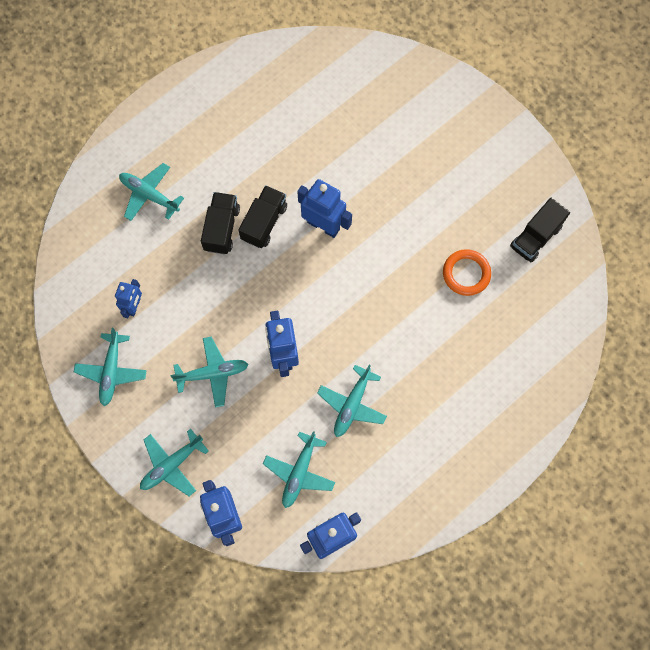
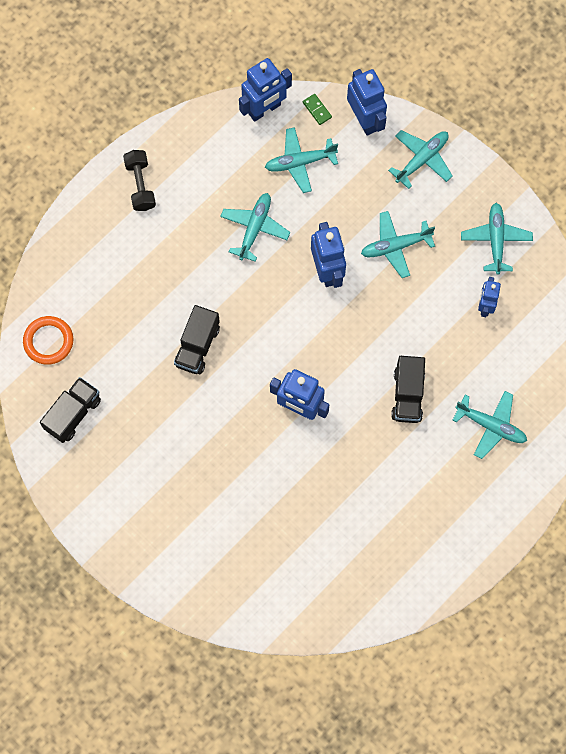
camera: 175 degrees right, 0 degrees up
(264, 222) = (363, 405): black truck -> black truck (197, 346)
(275, 532) = (317, 110): none -> green domino
(299, 472) = (300, 162): turquoise plane -> turquoise plane turned 120 degrees counterclockwise
(466, 273) = (146, 368): orange ring -> orange ring (48, 341)
(467, 461) = (140, 185): none -> black dumbbell

